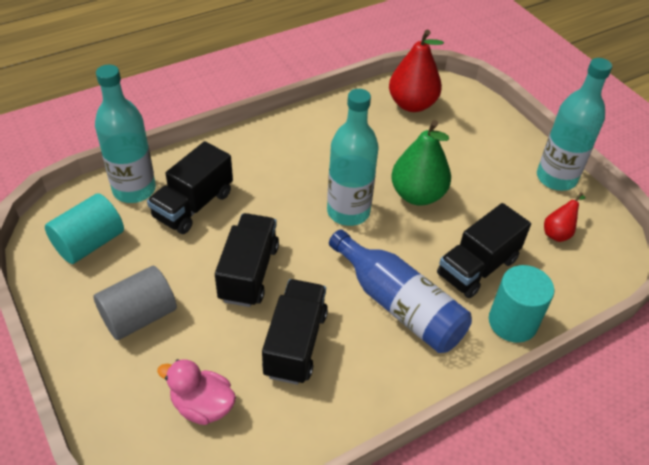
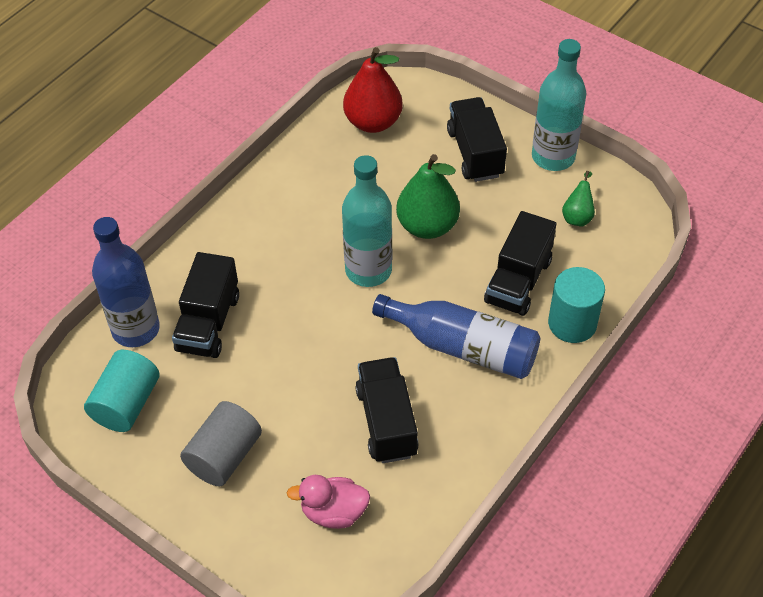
camera: 20 degrees left, 5 degrees up
(134, 190) = (136, 329): turquoise bottle -> blue bottle
(249, 273) = (305, 371): black truck -> black truck (475, 153)
(558, 232) = (577, 216): red pear -> green pear

